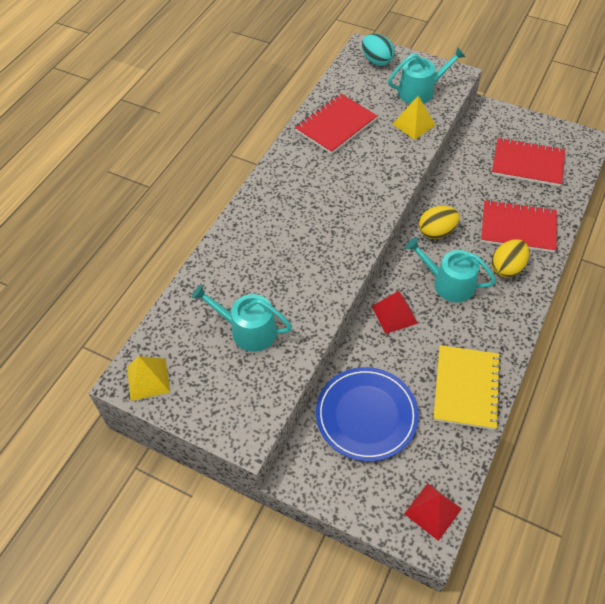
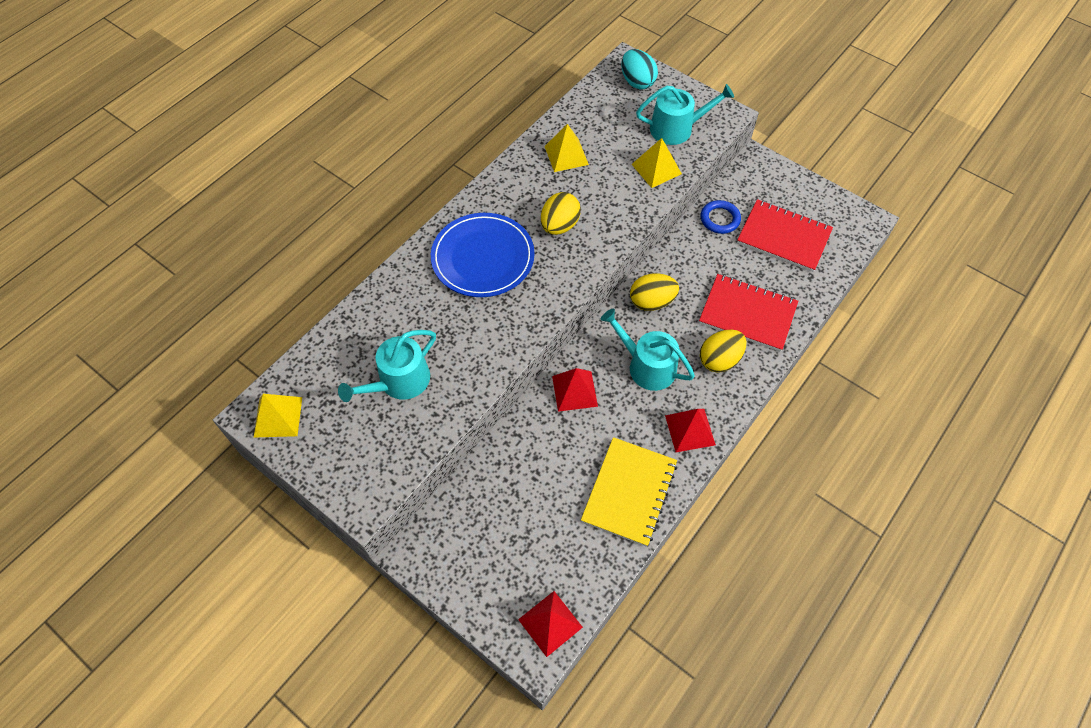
camera: 10 degrees right, 5 degrees up
(248, 330) = (399, 382): turquoise watering can -> turquoise watering can turned 75 degrees counterclockwise
(336, 125) = (566, 155): red notebook -> yellow pyramid
(347, 181) = (559, 225): none -> yellow egg
(366, 415) = (509, 501): blue plate -> blue plate (483, 258)
(471, 158) = (720, 219): none -> blue ring
(500, 328) = (690, 430): none -> red pyramid

